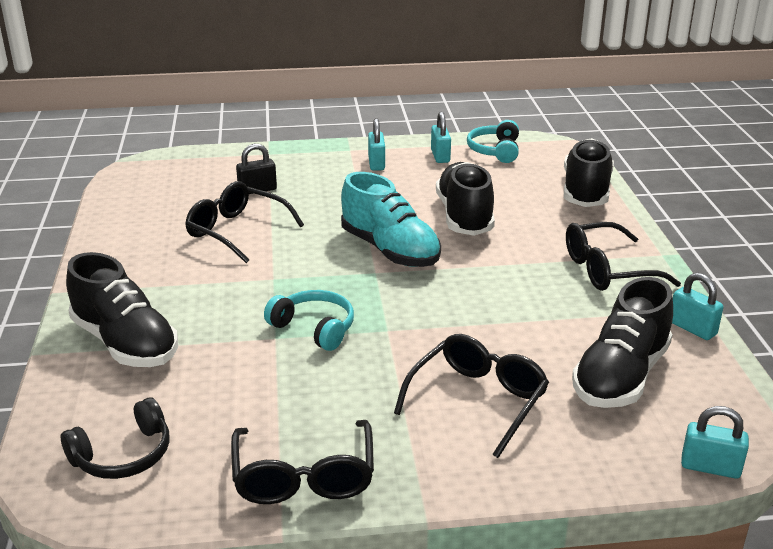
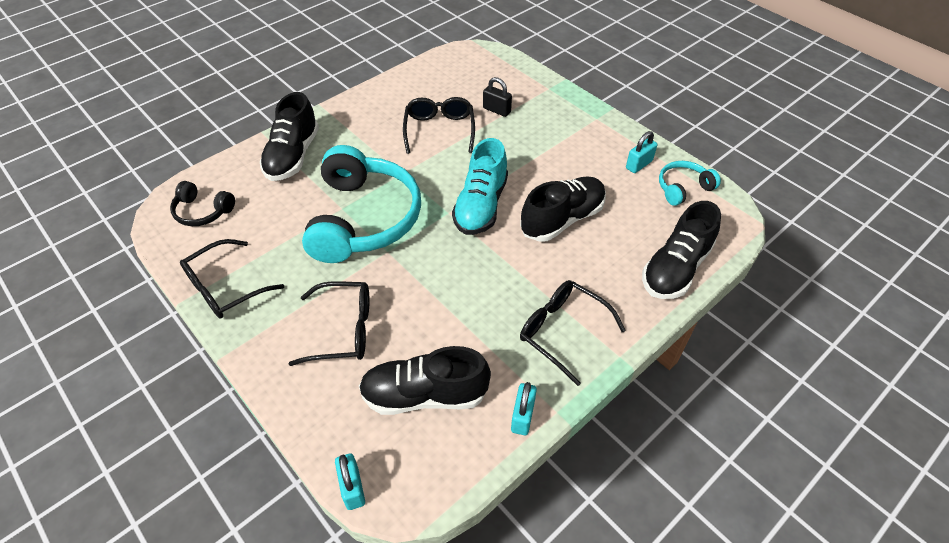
camera: 55 degrees right, 20 degrees up
(314, 328) = (363, 219): turquoise headphones -> turquoise headphones, size x2.15
(376, 163) = (590, 140): turquoise padlock -> none
(586, 191) = (675, 268): black shoe -> black shoe turned 150 degrees clockwise

